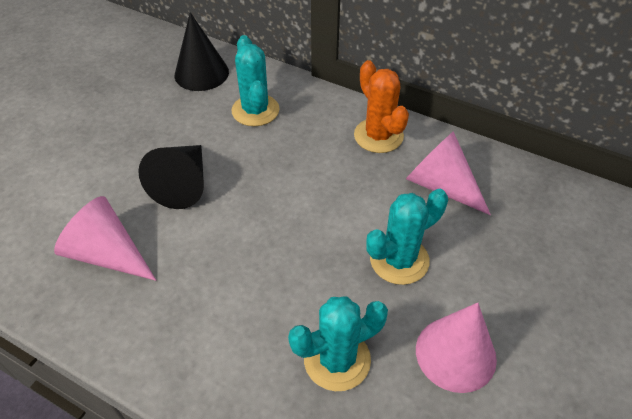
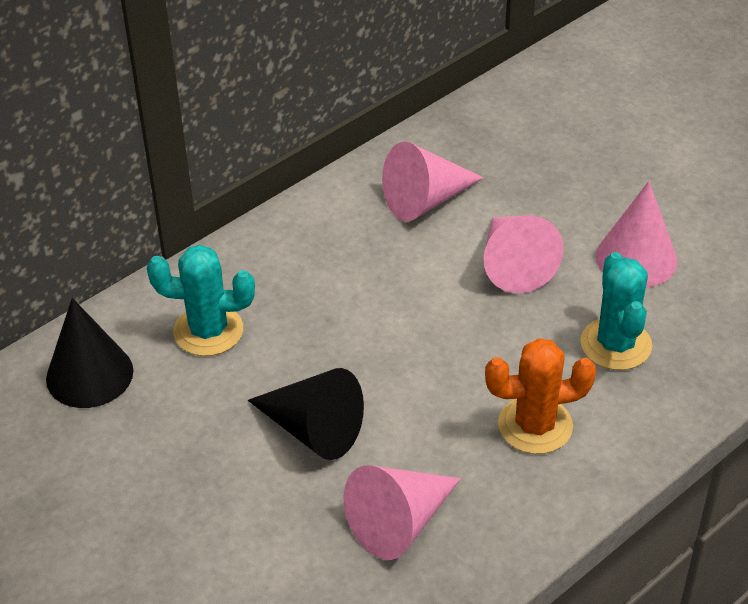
camera: 70 degrees left, 5 degrees down
(378, 136) = (320, 227): orange cactus -> orange cactus (535, 425)
(399, 260) = (513, 264): turquoise cactus -> pink cone

